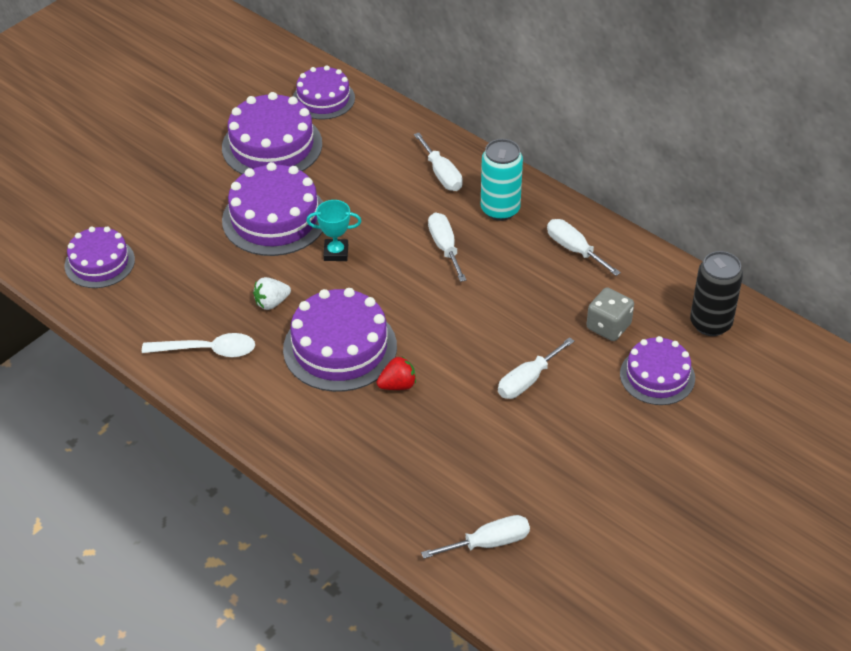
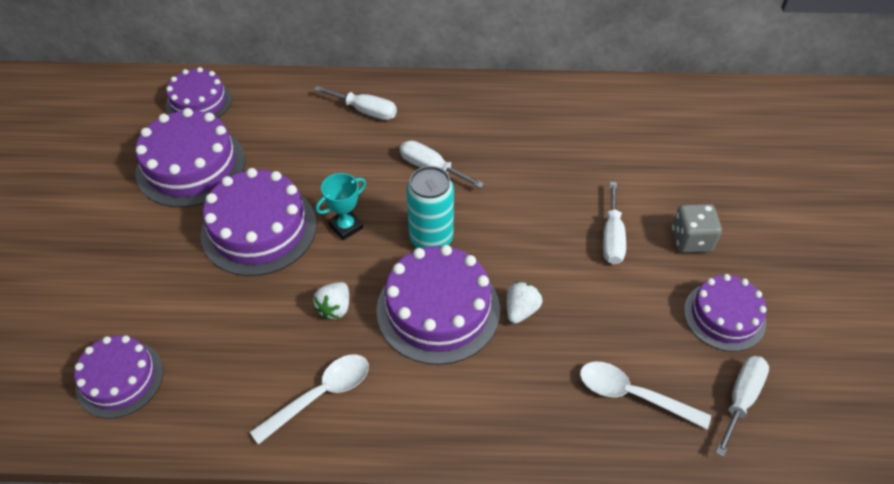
camera: 40 degrees left, 5 degrees up
(397, 385) = (521, 310): red strawberry -> white strawberry
(413, 487) = (632, 395): none -> white spoon
(500, 209) = (441, 113): turquoise can -> turquoise can (431, 238)
(574, 249) = (529, 113): white screwdriver -> none
(608, 326) = (618, 157): grey dice -> grey dice (691, 240)
(657, 376) = (692, 173): purple cake -> purple cake (724, 316)
(710, 323) = (679, 112): black can -> none

